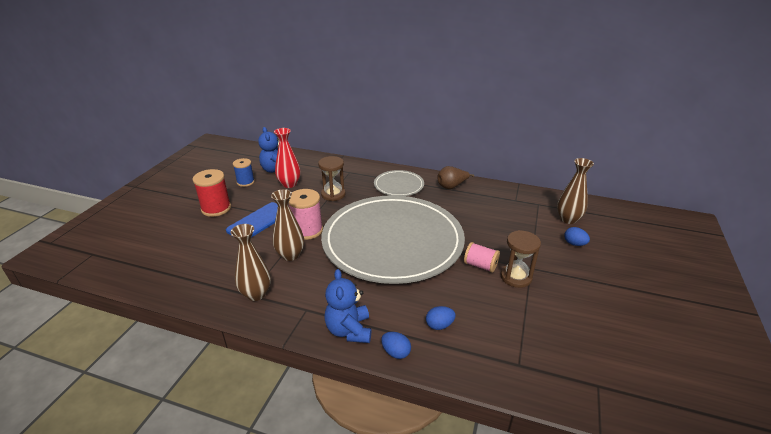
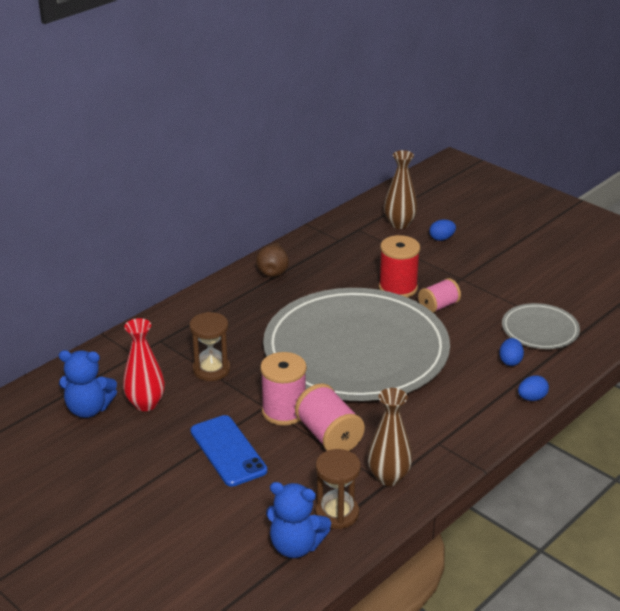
camera: 65 degrees left, 0 degrees up
(216, 208) = (157, 489): red spool -> red spool (398, 288)
(245, 182) = (98, 447): blue spool -> none
(290, 255) = (329, 436): brown vase -> pink spool
(349, 330) = (487, 420): blue teddy bear -> blue teddy bear (295, 546)
(398, 185) = (235, 309): grey plate -> grey plate (540, 329)
(516, 277) = (469, 292): brown hourglass -> brown hourglass (337, 513)

